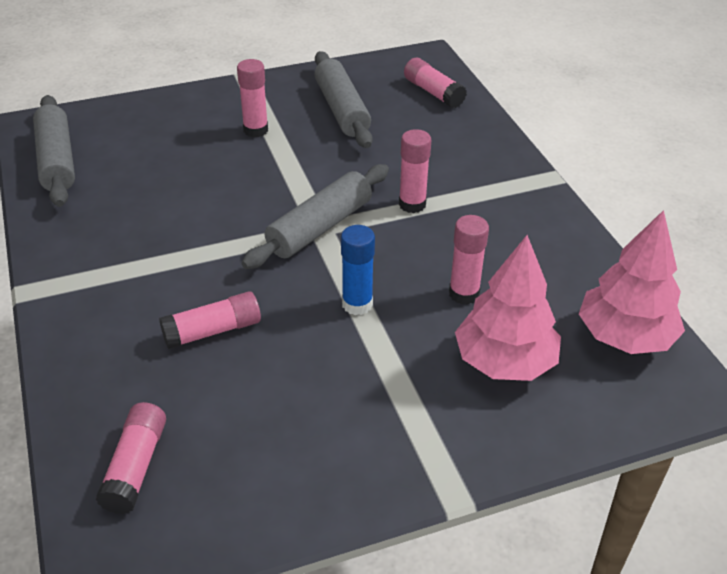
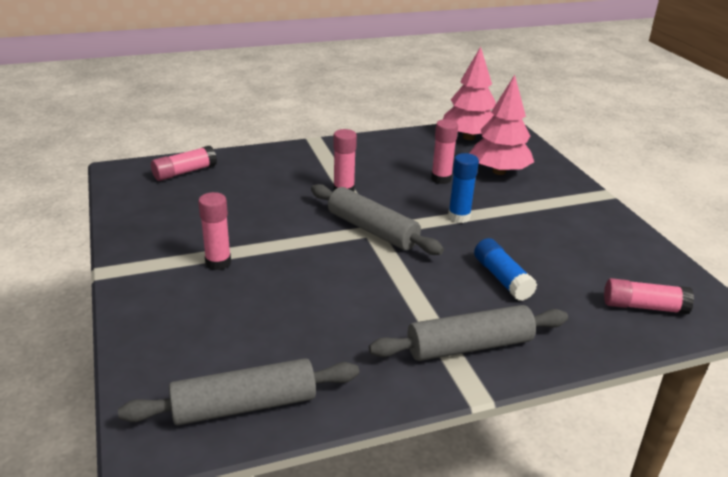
camera: 90 degrees left, 10 degrees down
(213, 331) = (502, 278): pink glue stick -> blue glue stick
(342, 110) = (197, 215): grey rolling pin -> grey rolling pin (469, 346)

